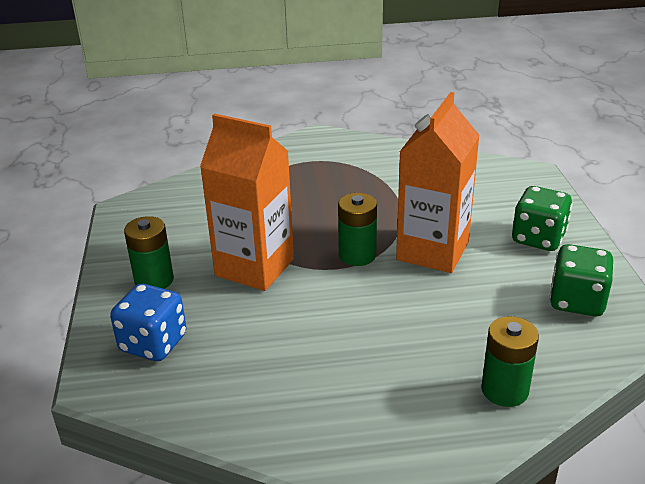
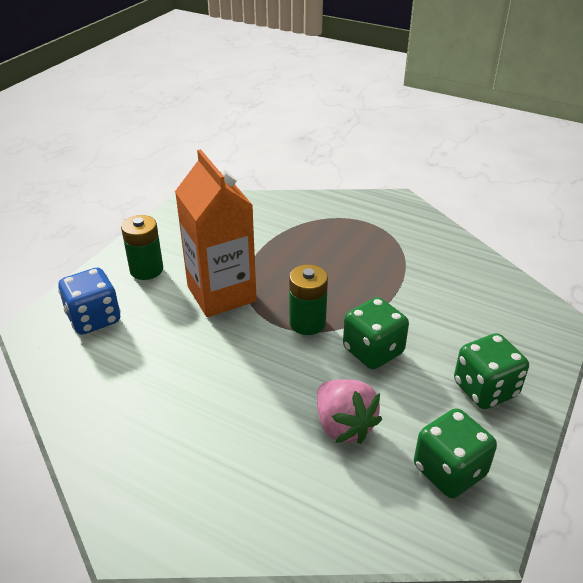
camera: 35 degrees right, 5 degrees up
(432, 251) = (373, 351): orange carton -> green dice
(473, 311) = (343, 425): none -> pink strawberry
(504, 390) = (286, 511): green battery -> none

